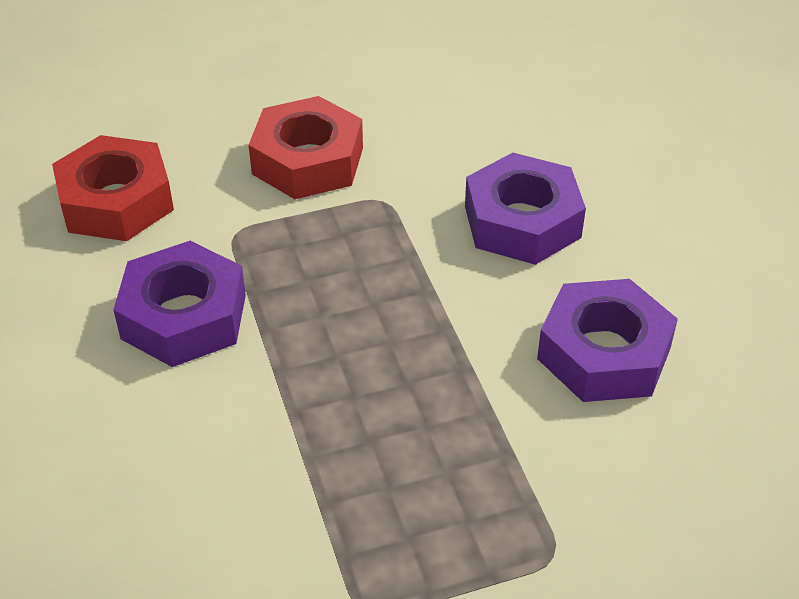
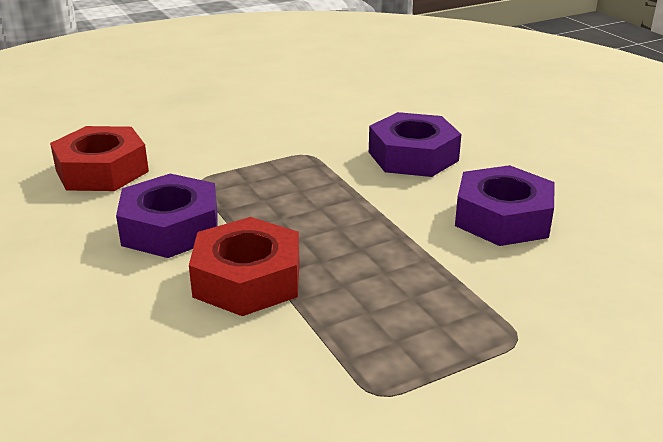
camera: 10 degrees left, 15 degrees down
(308, 161) = (245, 139): red nut -> red nut (247, 279)

